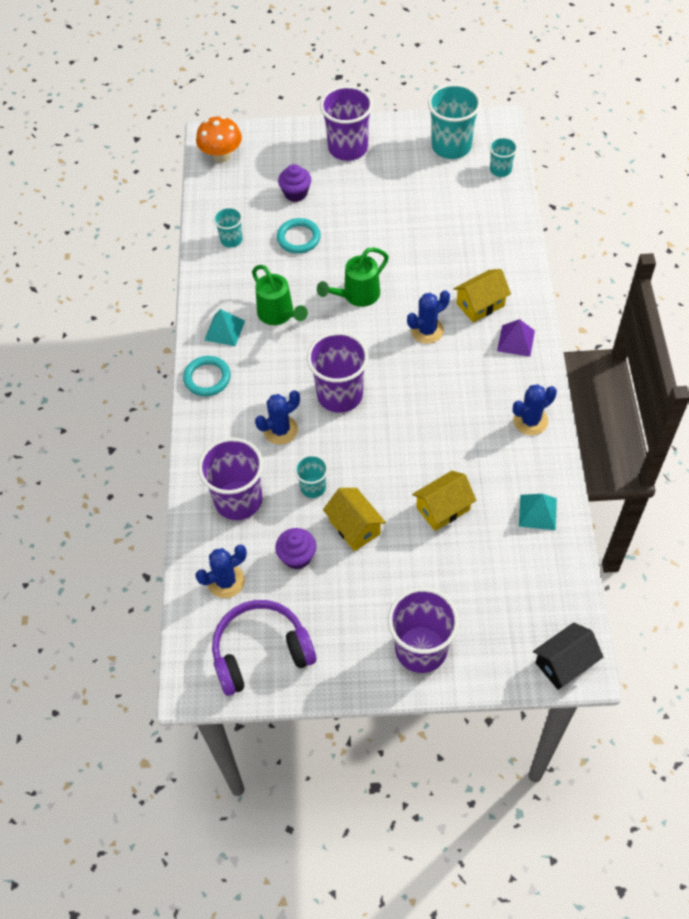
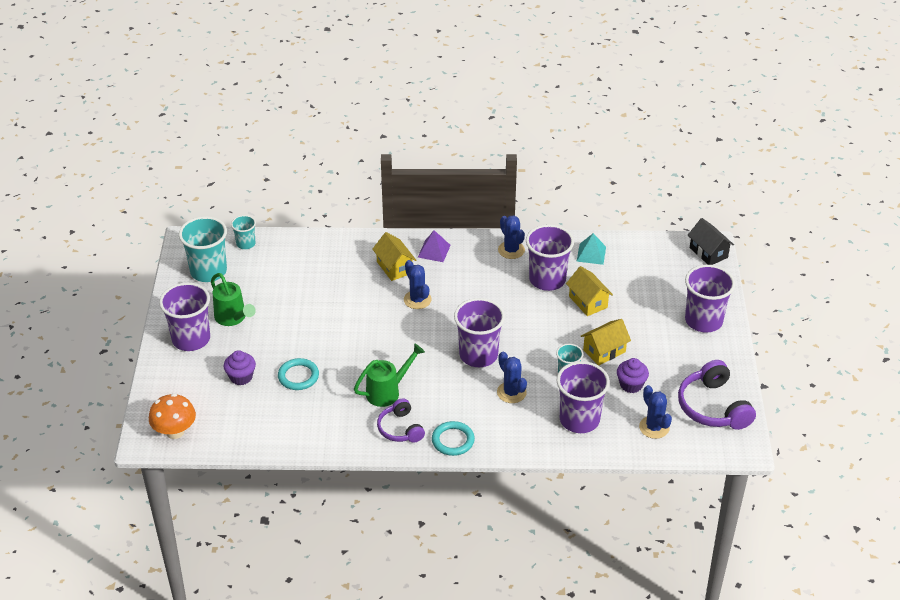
camera: 90 degrees left, 15 degrees down
(224, 330) = (400, 429): turquoise pyramid -> purple headphones
(231, 240) = (291, 424): turquoise cup -> none
(357, 295) = (373, 340): green watering can -> green watering can (232, 318)
(480, 462) = (547, 279): none -> purple cup

